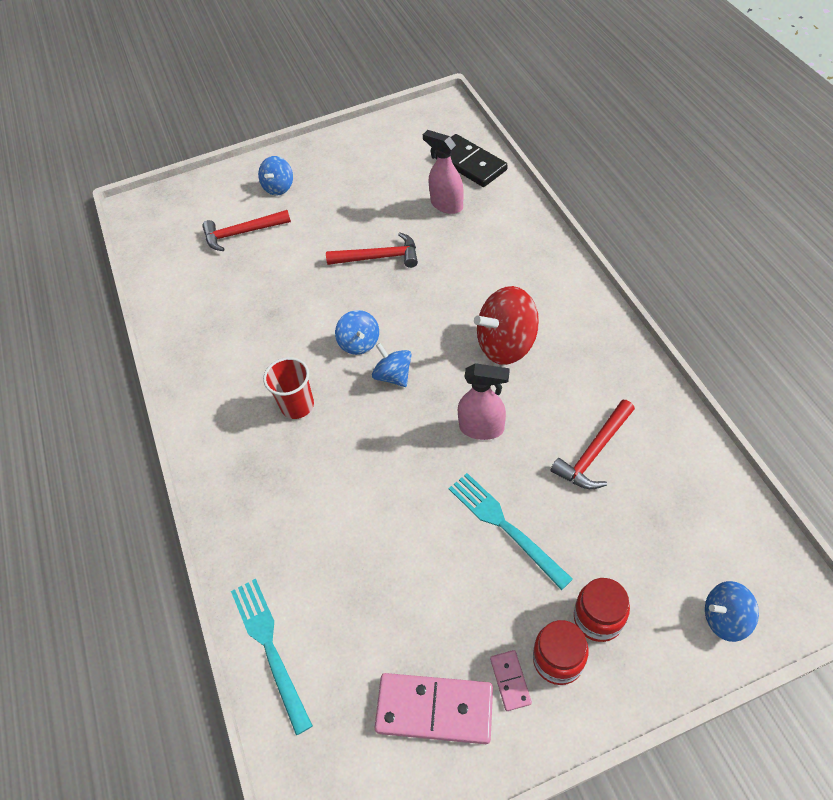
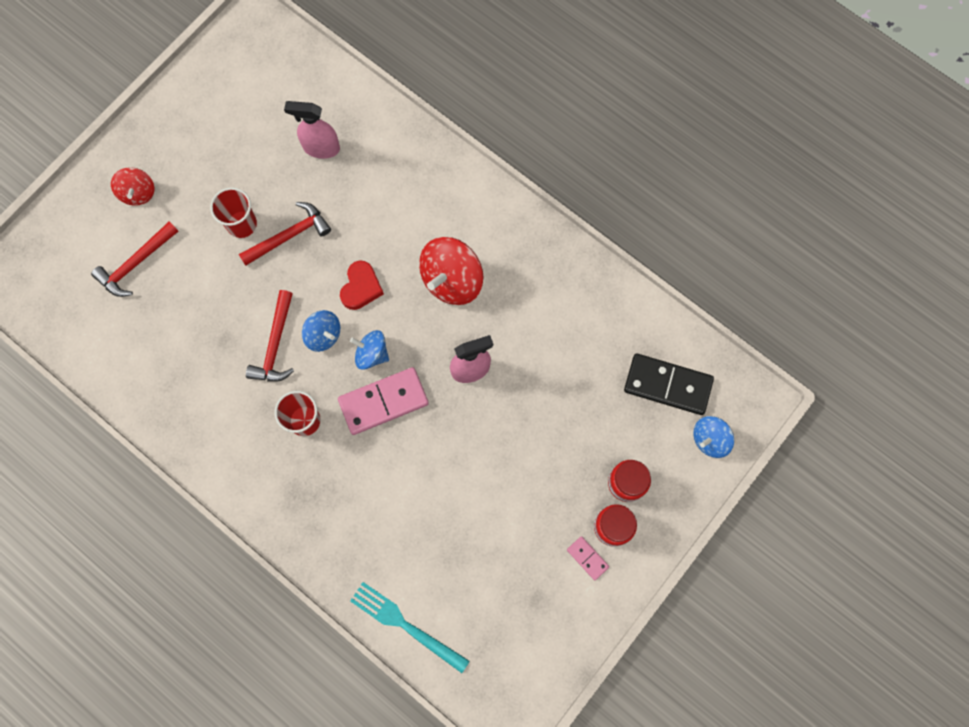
camera: 35 degrees left, 20 degrees up
(279, 187) = (138, 193): blue spinning top -> red spinning top
(345, 235) = (242, 224): none -> red cup
(417, 318) = (361, 287): none -> red heart
(434, 709) = (546, 604): pink domino -> pink domino (383, 401)
(469, 163) = (317, 87): black domino -> black domino (668, 385)
(505, 526) = (529, 445): turquoise fork -> none
(594, 452) = (567, 350): red hammer -> red hammer (275, 345)

